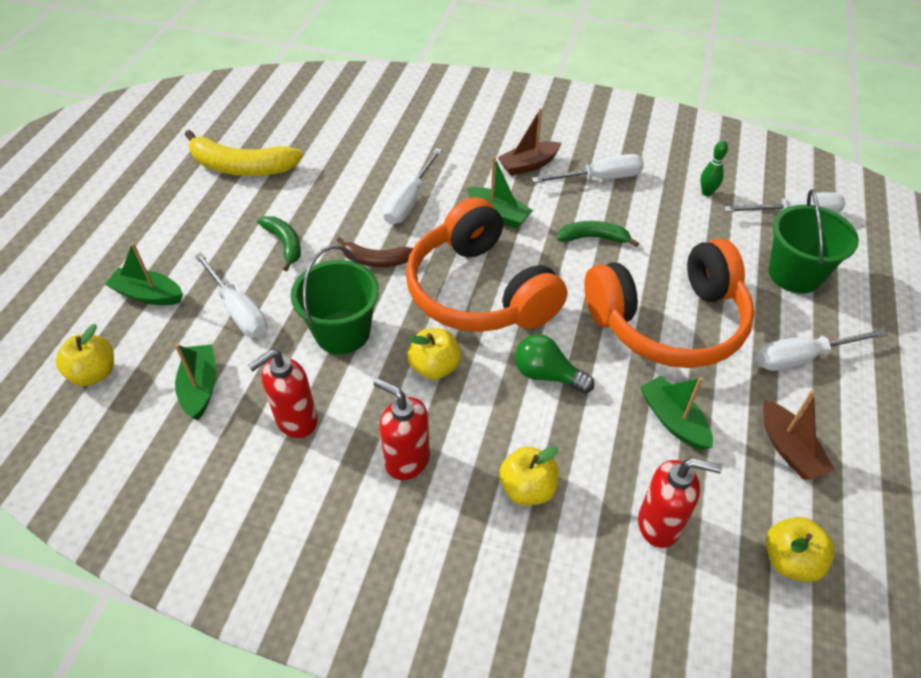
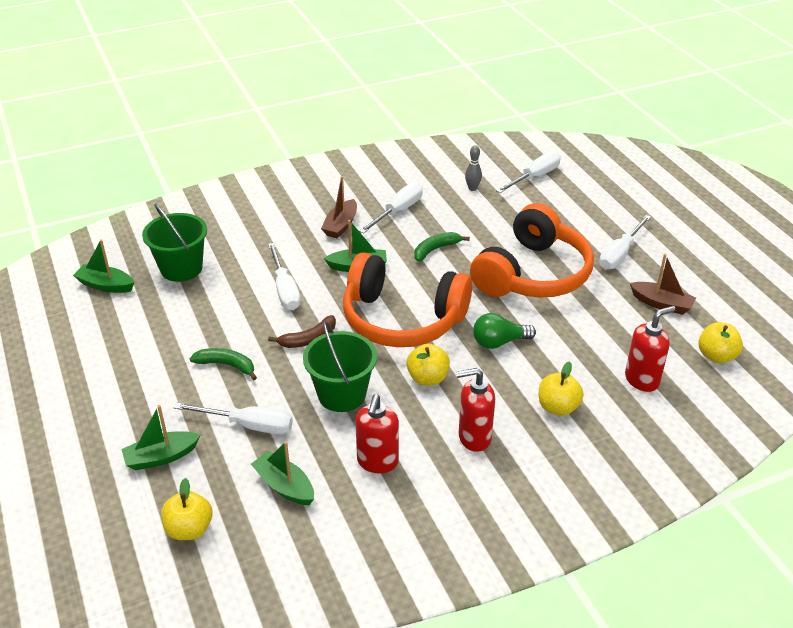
camera: 40 degrees left, 10 degrees down
(241, 167) = (119, 334): yellow banana -> none
(673, 420) = (592, 324): green boat -> green boat (106, 285)
(707, 193) = (472, 188): green bowling pin -> grey bowling pin
(795, 274) = (570, 211): green bucket -> green bucket (181, 268)

